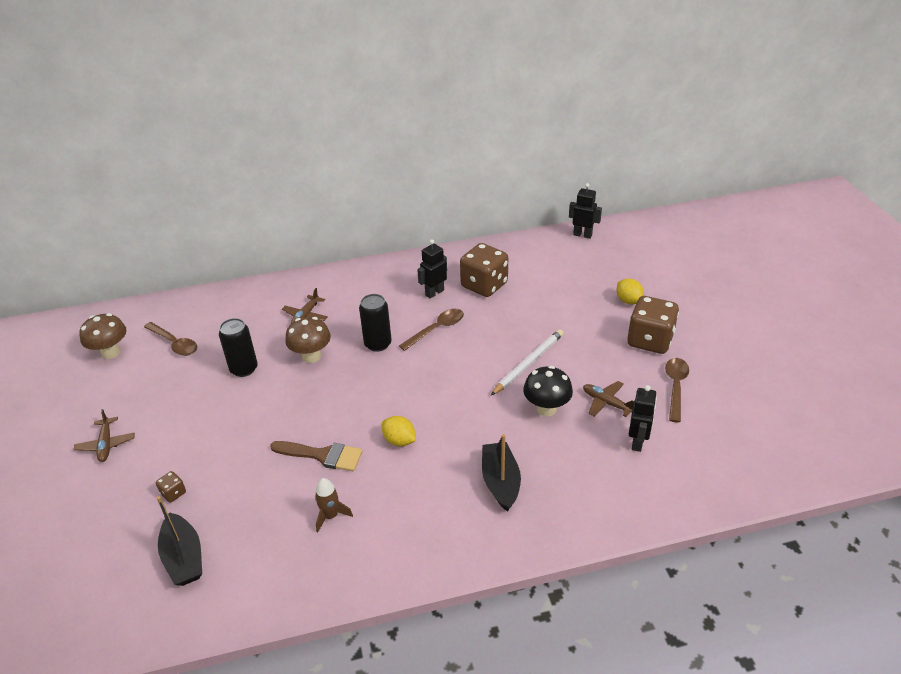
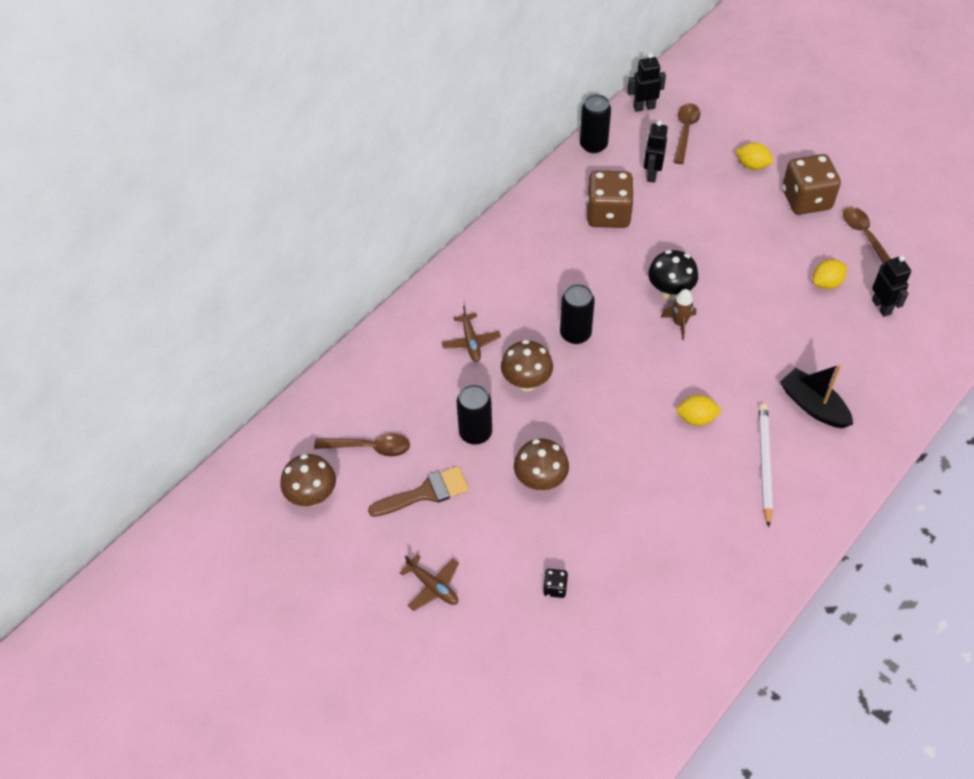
camera: 35 degrees left, 15 degrees up
(173, 493) = (555, 588): brown dice -> black dice
(184, 558) = (632, 633): black boat -> none
(247, 420) = (540, 480): none -> brown mushroom
(322, 455) = (646, 472): brown brush -> brown brush (425, 493)
(331, 516) = (712, 520): brown rocket -> brown rocket (679, 323)
(434, 292) = (569, 248): black robot -> black robot (651, 174)
(436, 329) = (613, 287): brown spoon -> brown spoon (685, 131)
(520, 242) = (593, 145): none -> black can
(528, 363) = (729, 279): white pencil -> white pencil (764, 463)
(546, 408) = (785, 316): black mushroom -> black mushroom (670, 291)
(606, 403) = (826, 283): brown plane -> yellow lemon

